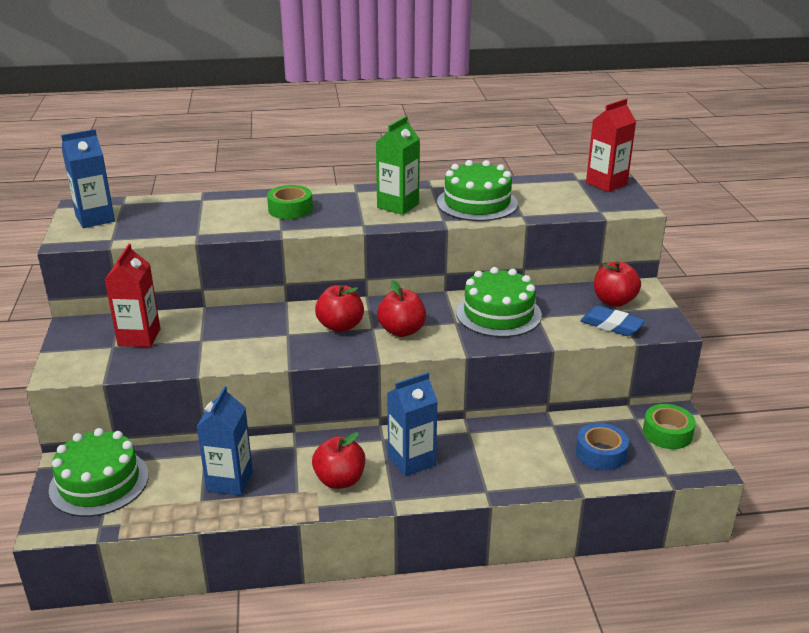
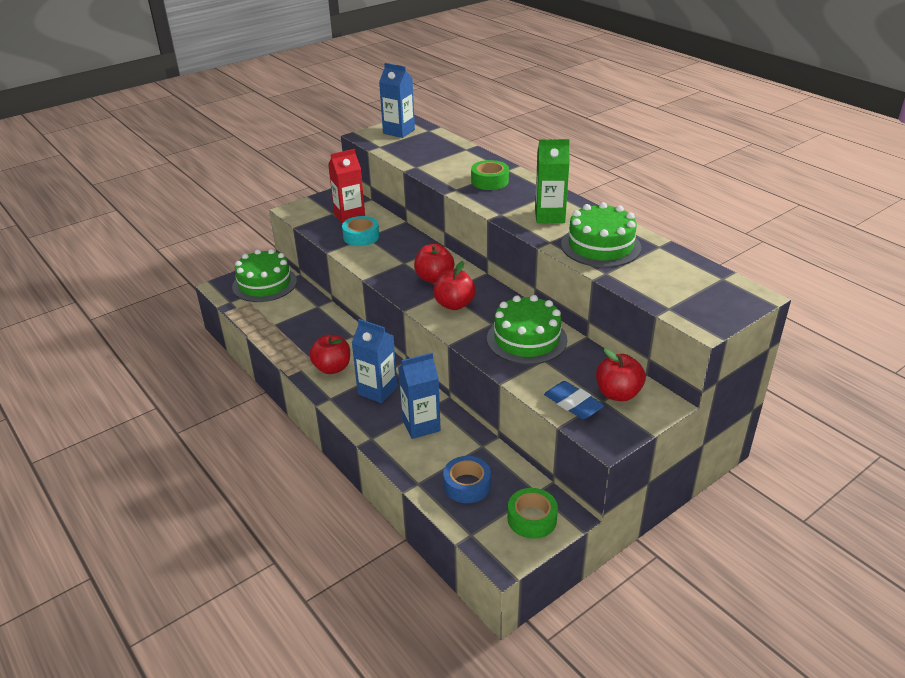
camera: 60 degrees right, 5 degrees up
(196, 343) = (361, 237): none -> turquoise tape
(229, 481) = (299, 326): blue carton -> blue carton (421, 425)
(606, 184) = (735, 296): red carton -> none
(611, 325) = (573, 404): blue eraser -> blue eraser turned 45 degrees counterclockwise

